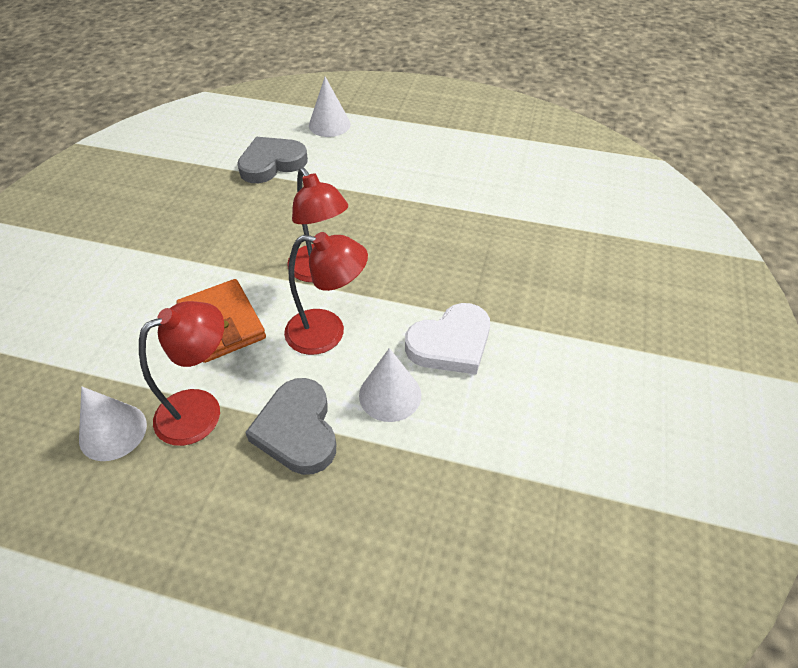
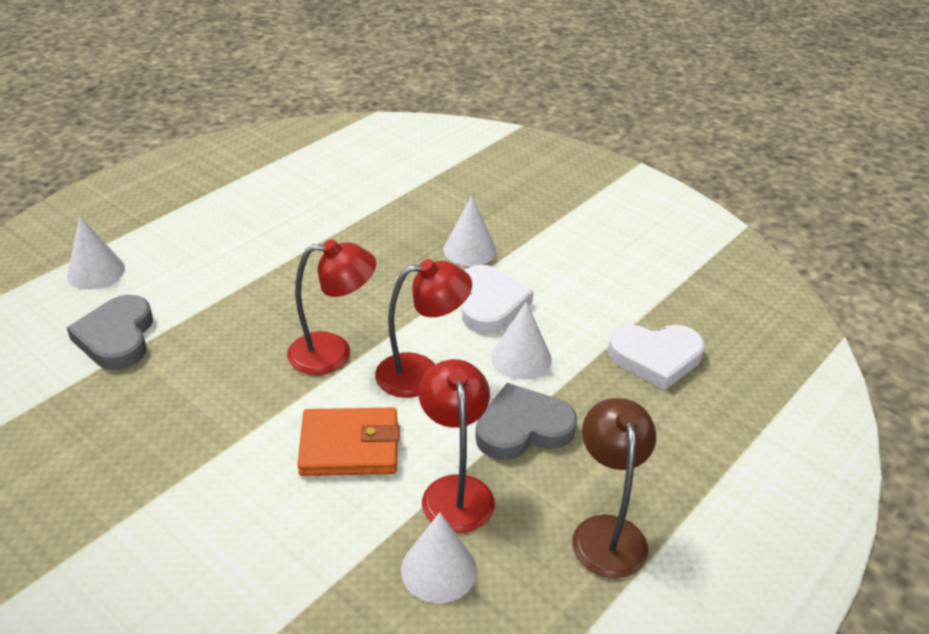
camera: 65 degrees left, 10 degrees down
(193, 546) = (607, 532): none -> brown lamp
(297, 430) = (523, 428): grey heart -> grey heart turned 150 degrees clockwise
(327, 333) = (421, 373): red lamp -> red lamp turned 45 degrees clockwise
(464, 513) = (656, 357): none -> white heart
(517, 299) = (469, 250): none -> white cone

